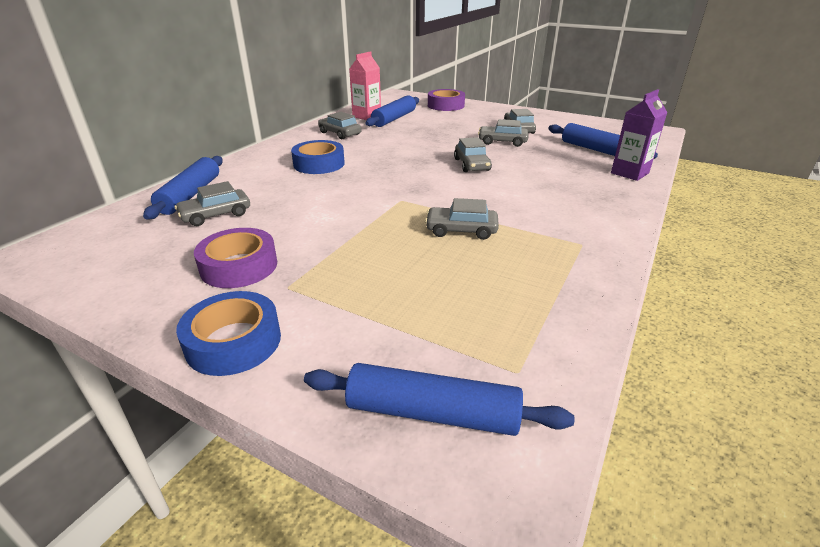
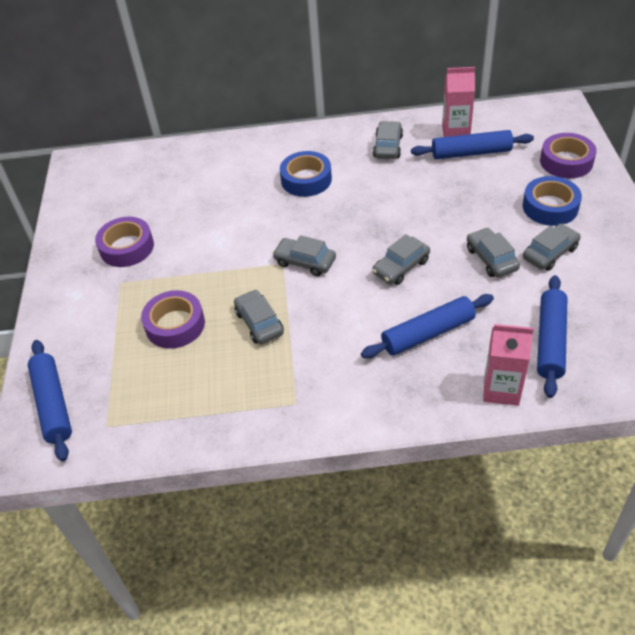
camera: 60 degrees right, 15 degrees up
(190, 195) = (194, 160): blue rolling pin -> blue rolling pin (428, 333)
(216, 215) = (178, 191): grey car -> grey car (305, 262)
(233, 342) = (59, 296): blue tape -> blue tape (550, 207)
(405, 273) = (175, 325): none -> purple tape
(629, 173) = (501, 389): purple carton -> pink carton

